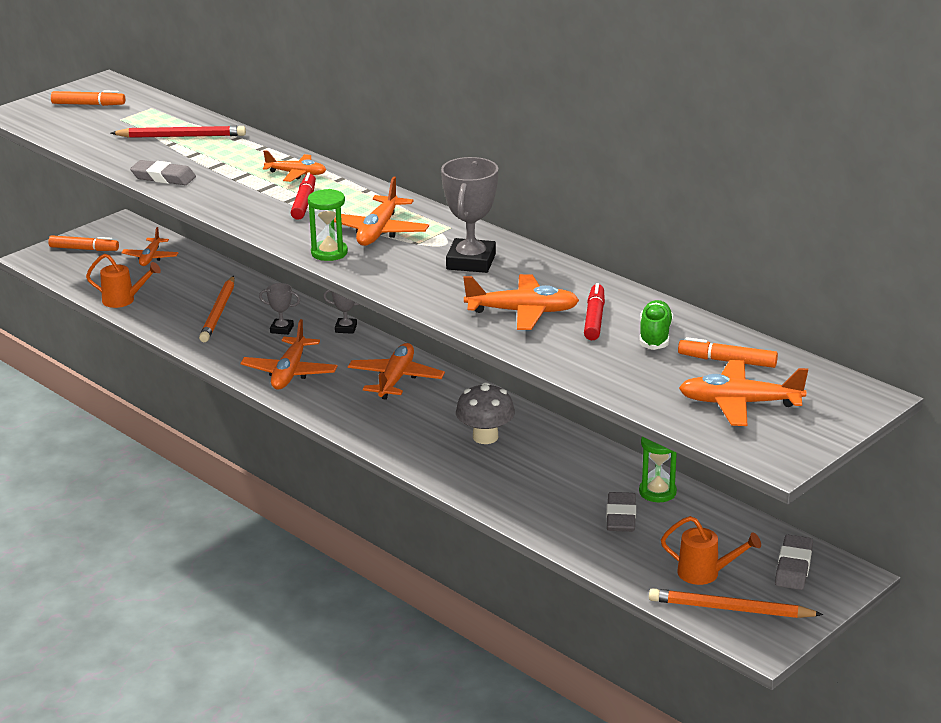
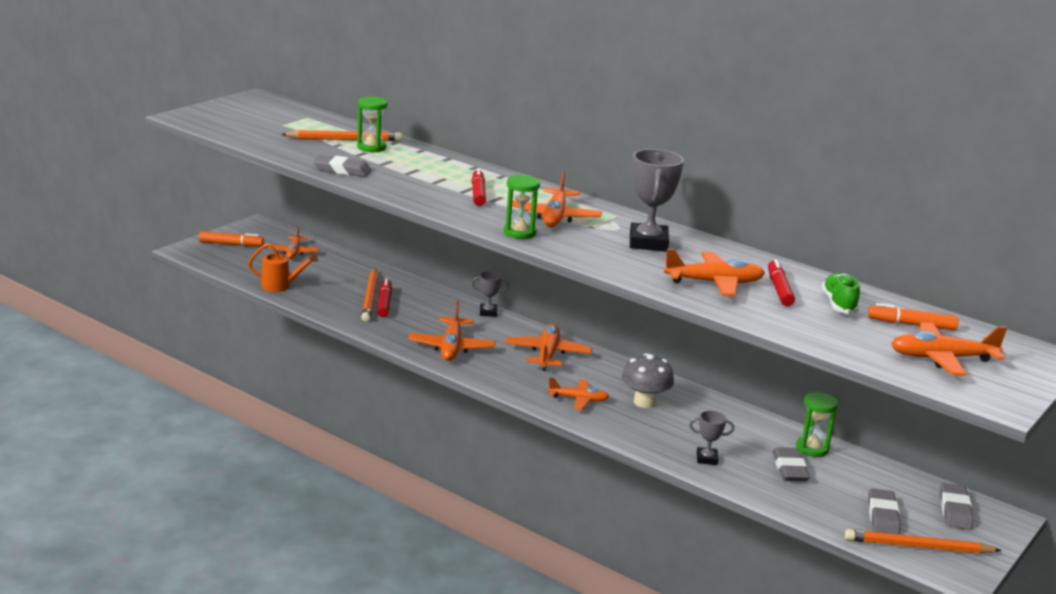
camera: 10 degrees left, 5 degrees down
(88, 104) = (249, 113): orange marker -> none
(181, 136) = (344, 139): red pencil -> orange pencil
(207, 146) = (371, 147): none -> green hourglass
(232, 319) = (384, 303): none -> red marker
(282, 329) = (431, 312): grey trophy -> grey trophy (707, 459)
(296, 174) = (460, 171): orange plane -> orange plane (578, 399)
(705, 573) = (883, 516): orange watering can -> grey eraser

